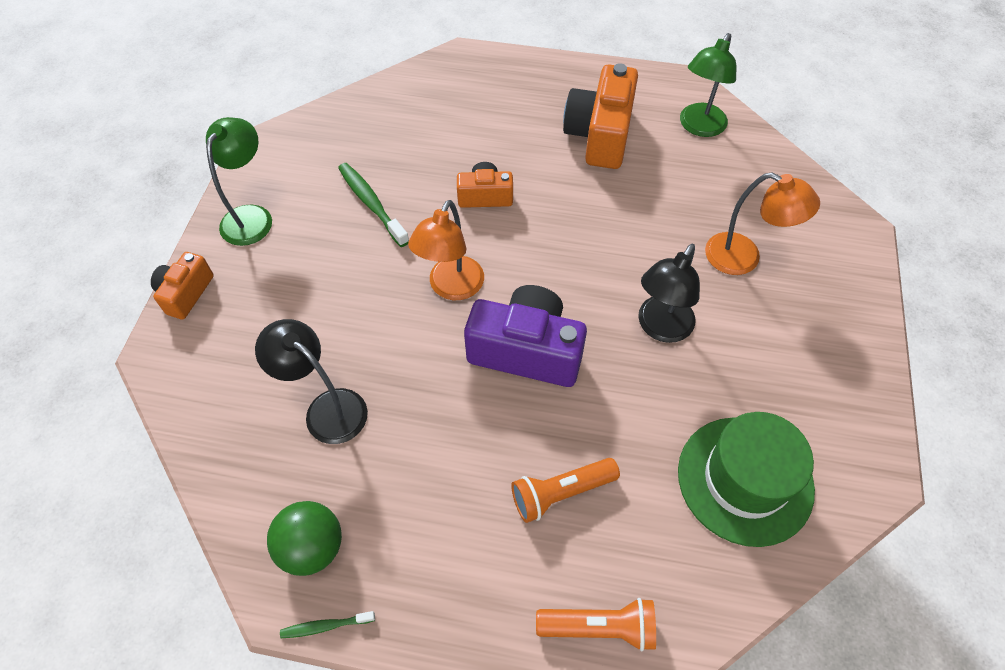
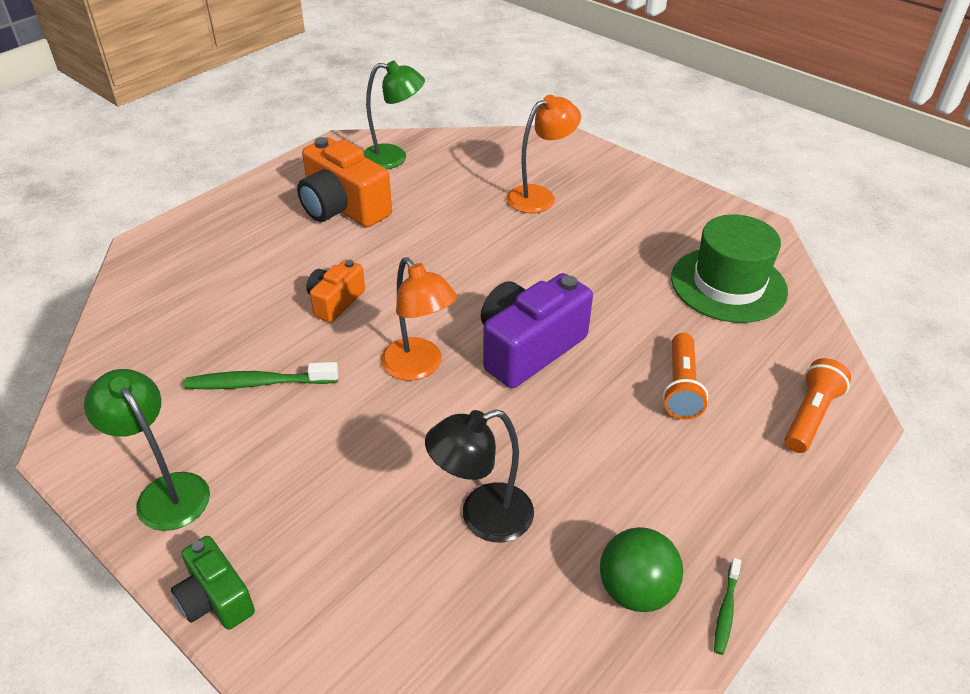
camera: 60 degrees left, 15 degrees down
(186, 293) = (216, 598): orange camera -> green camera
(660, 328) = (567, 264): black lamp -> none
(699, 127) = (394, 158): green lamp -> green lamp turned 60 degrees counterclockwise

